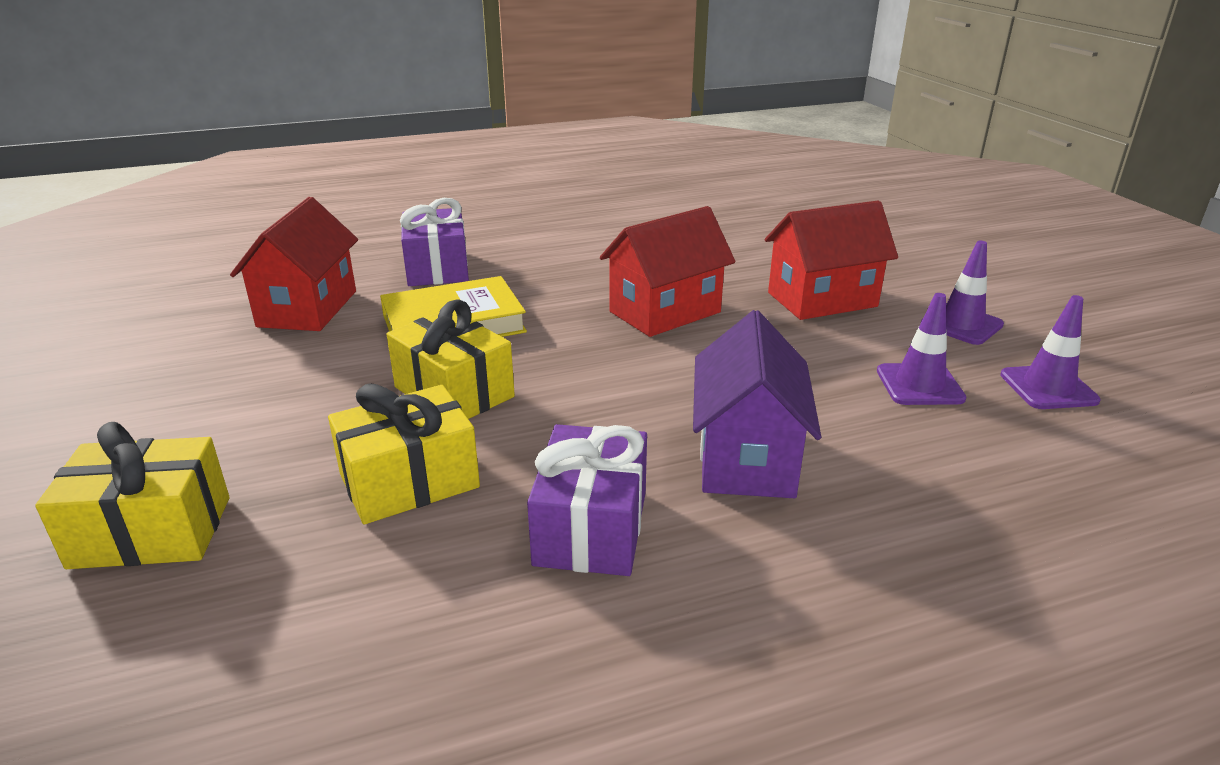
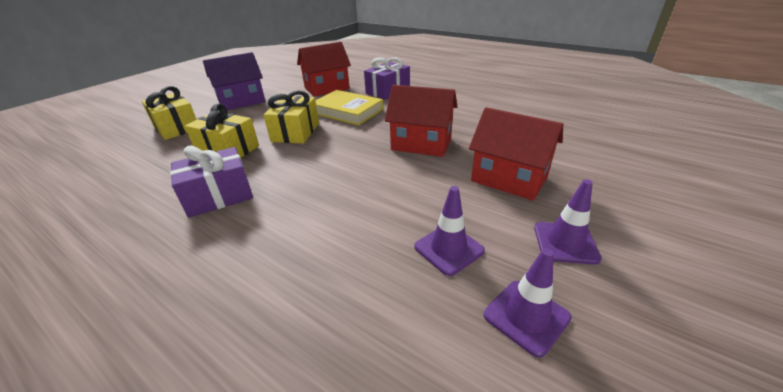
camera: 55 degrees right, 5 degrees up
(746, 458) = (304, 214): purple house -> purple house (242, 102)

